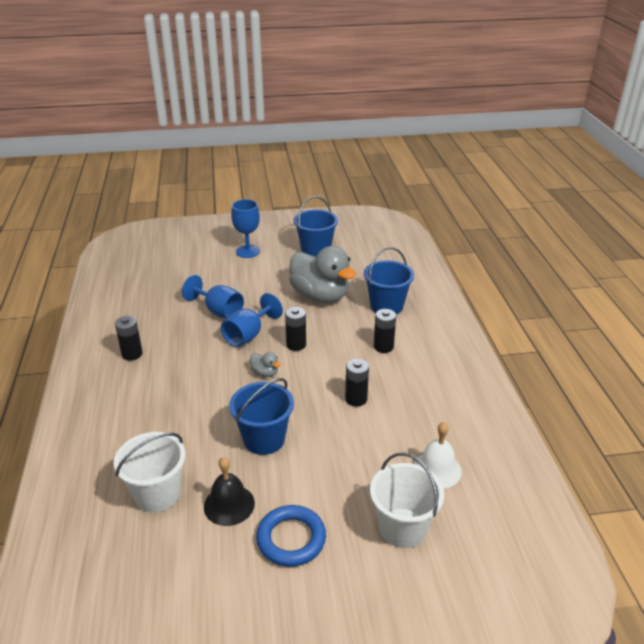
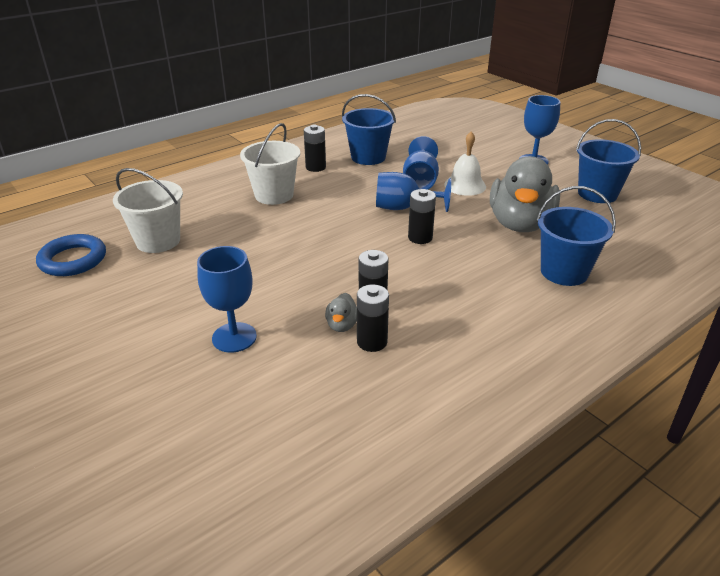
camera: 60 degrees right, 0 degrees up
(229, 504) = (165, 280): black bell -> none
(264, 439) = (263, 268): blue bucket -> blue bucket (368, 157)
(265, 373) = (357, 236): grey duck -> grey duck (342, 325)
(291, 539) = (140, 330): blue ring -> blue ring (73, 260)
(342, 483) = (234, 337): none -> blue goblet
(383, 347) = (484, 294): black battery -> black battery (372, 342)
(402, 528) = (193, 404): white bucket -> white bucket (274, 195)
(437, 469) = (305, 404): white bell -> white bell (465, 185)

